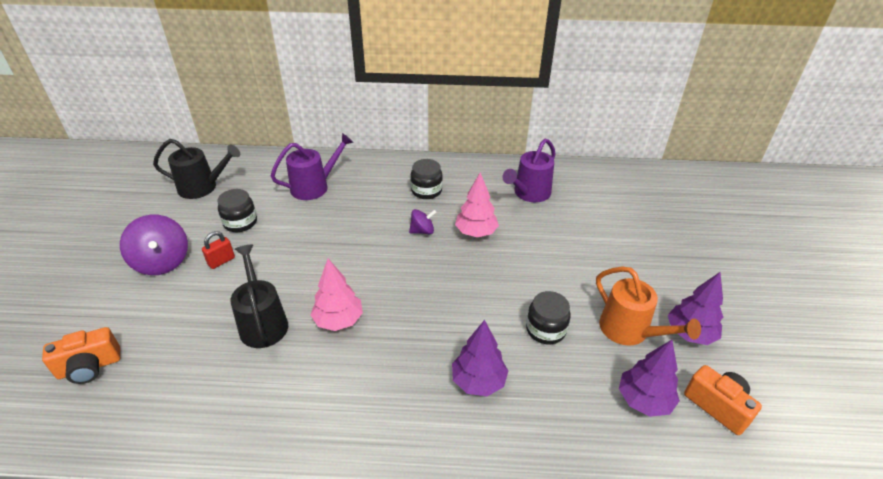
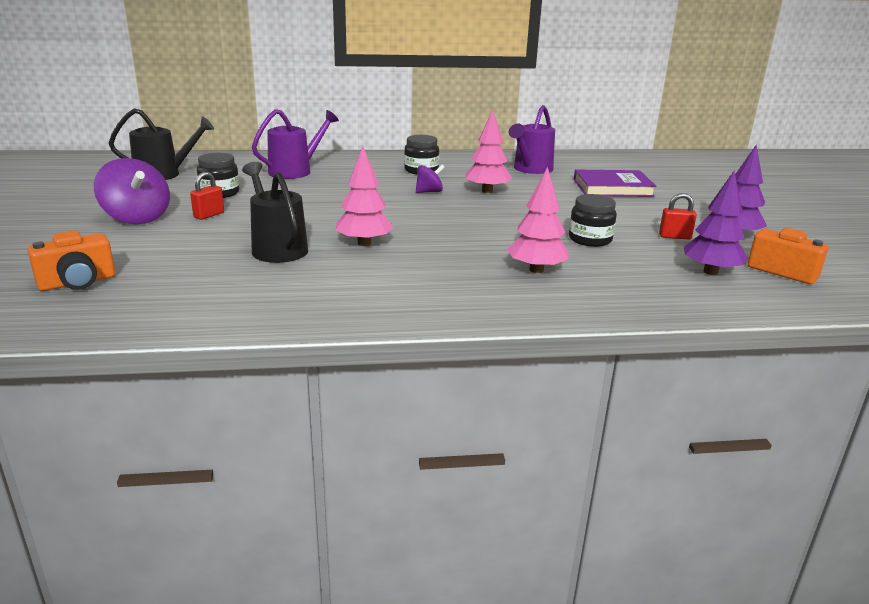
camera: 10 degrees left, 15 degrees down
(478, 381) = (536, 270): purple tree -> pink tree
(597, 233) = (612, 188): none -> purple book
(629, 331) = (675, 237): orange watering can -> red padlock

